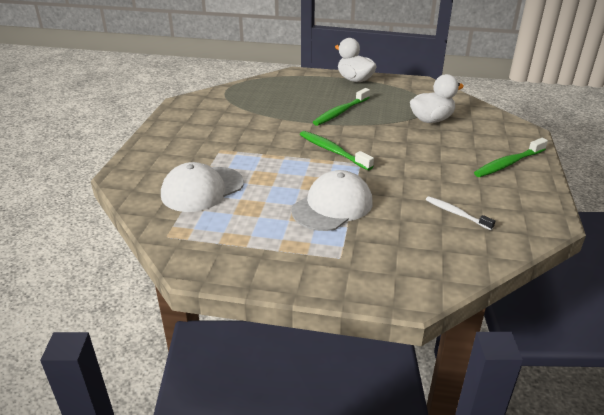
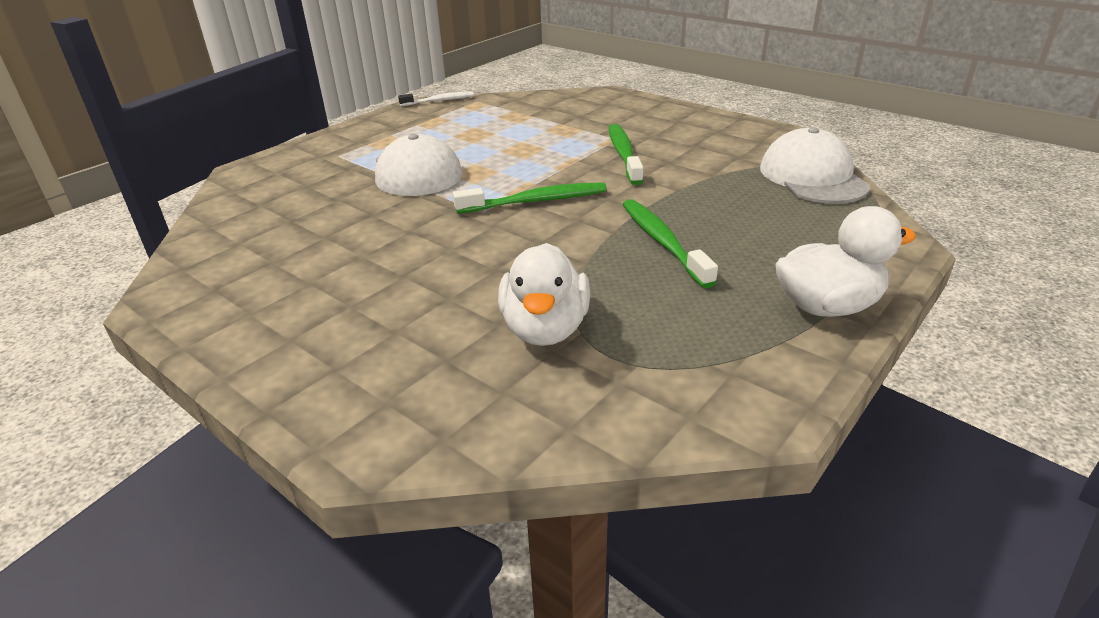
camera: 120 degrees right, 0 degrees up
(202, 189) = (536, 120): white cap -> white cap (812, 177)
(456, 213) = (289, 236): white toothbrush -> white toothbrush (439, 101)
(508, 163) = (308, 341): green toothbrush -> green toothbrush (624, 154)

